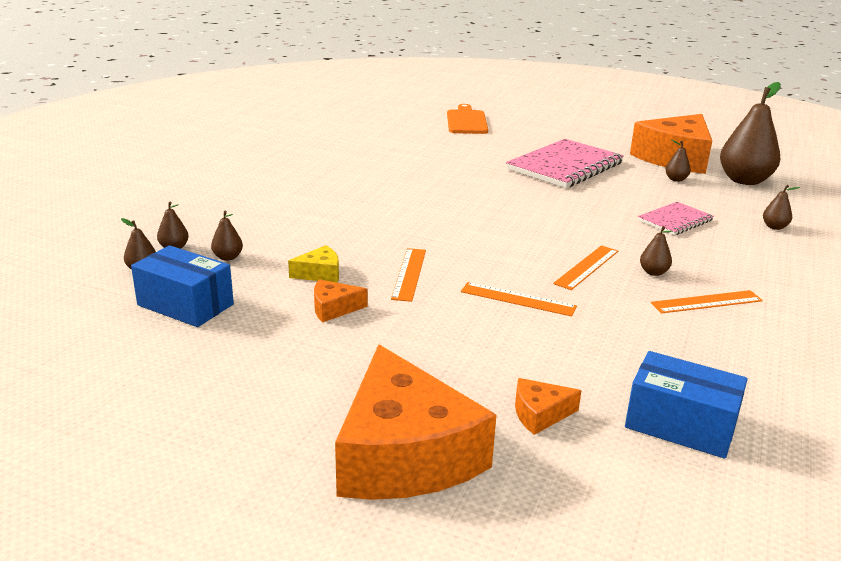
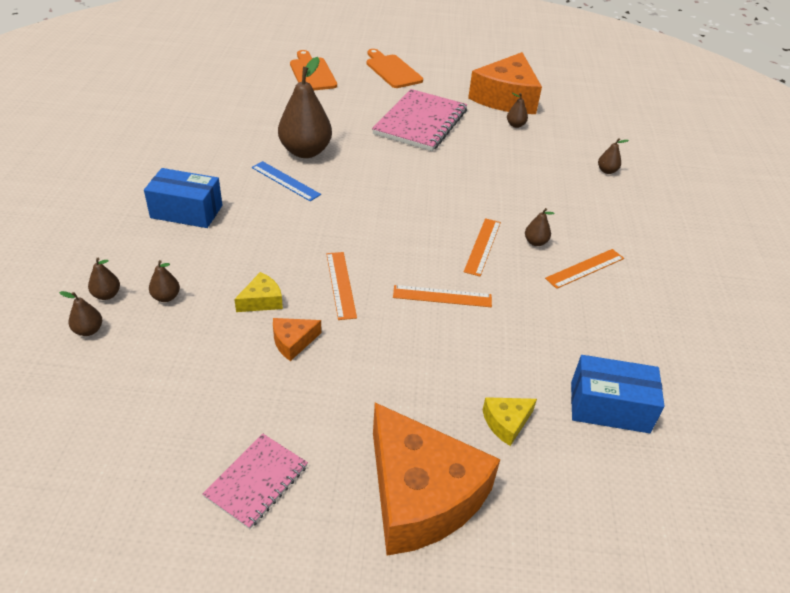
camera: 20 degrees left, 15 degrees up
(185, 305) = (154, 368): blue box -> blue box (186, 211)
(395, 192) = (285, 181): none -> blue ruler
(540, 414) = (506, 423): orange cheese -> yellow cheese
(554, 127) = (392, 70): none -> orange cutting board
(675, 220) = (531, 176): pink notebook -> pink notebook (257, 481)
(744, 180) = (568, 118): brown pear -> brown pear (305, 152)

